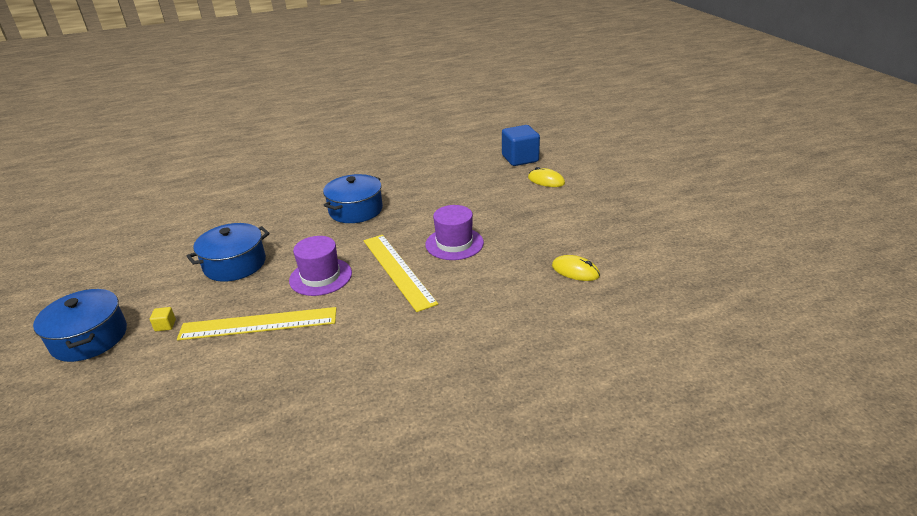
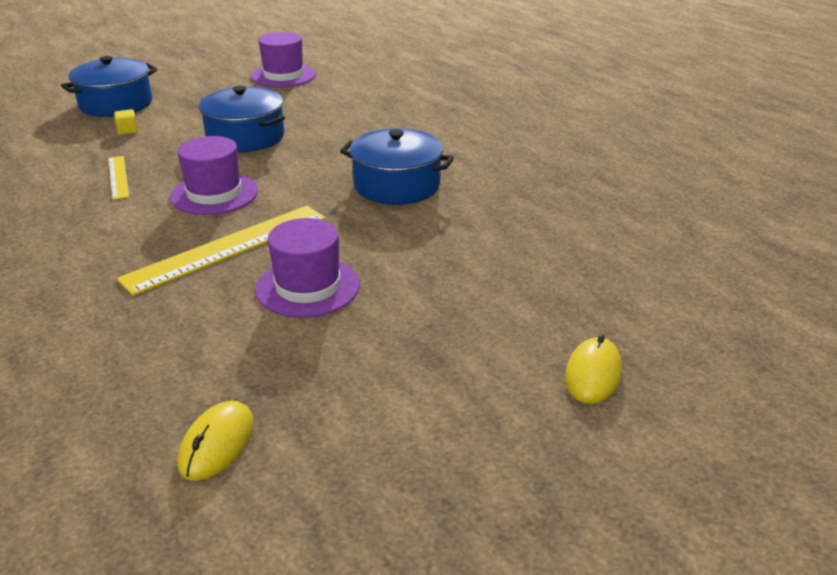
camera: 75 degrees right, 0 degrees up
(124, 246) = (283, 75): none -> purple hat
(258, 323) = (118, 177): yellow ruler -> yellow ruler, size x0.51
(520, 159) = (681, 326): blue cube -> none

